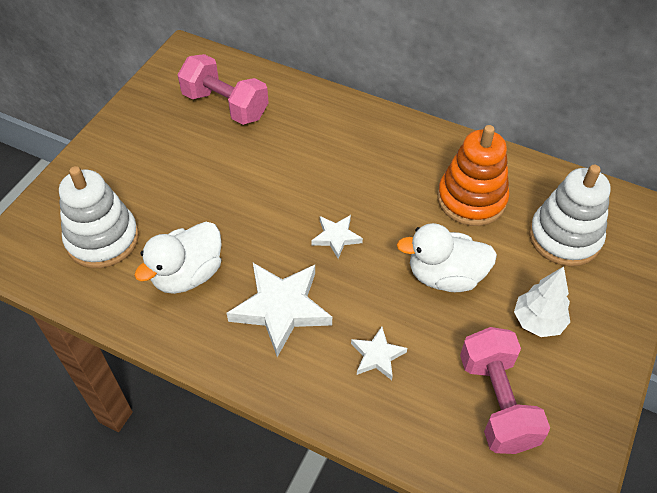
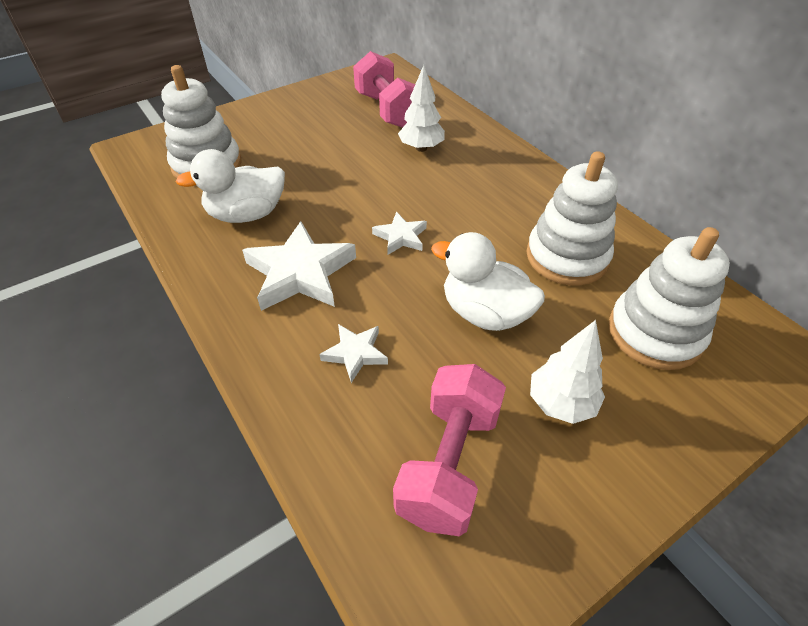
camera: 30 degrees right, 5 degrees down
(288, 138) = (421, 148): none -> white tree
(471, 199) = (567, 257): orange stacking toy -> white stacking toy

